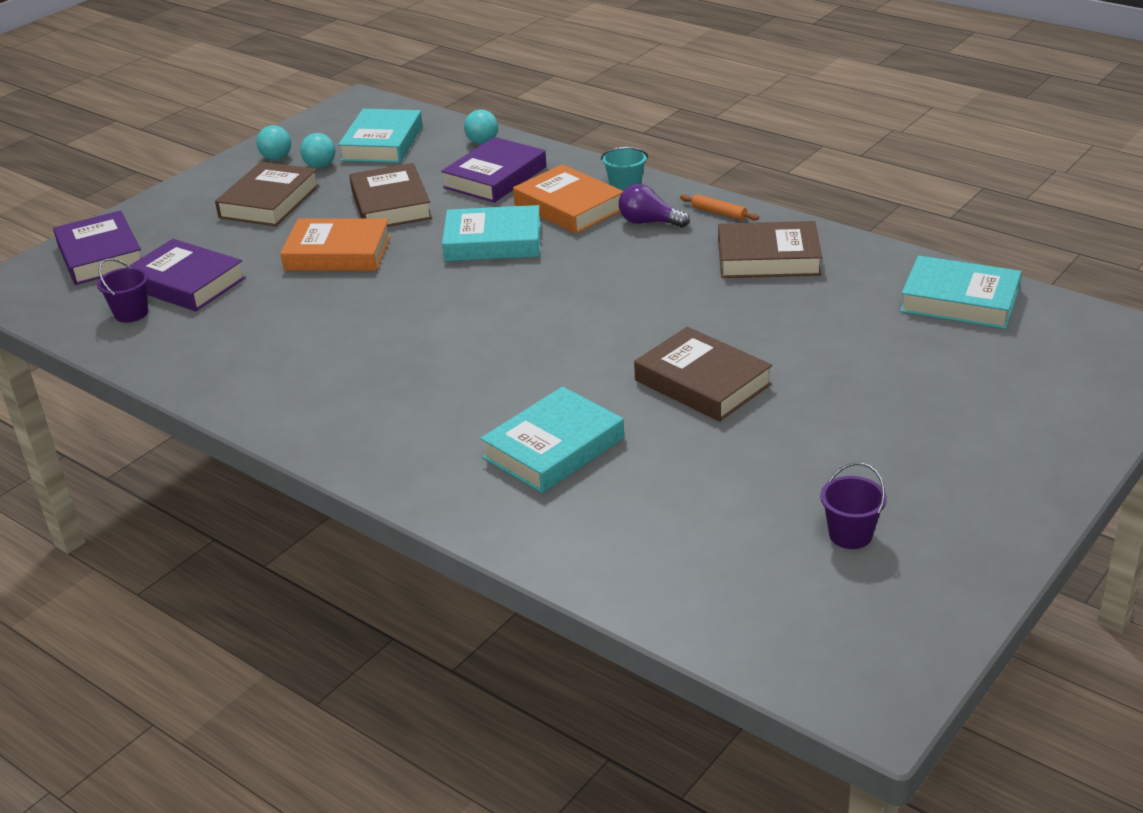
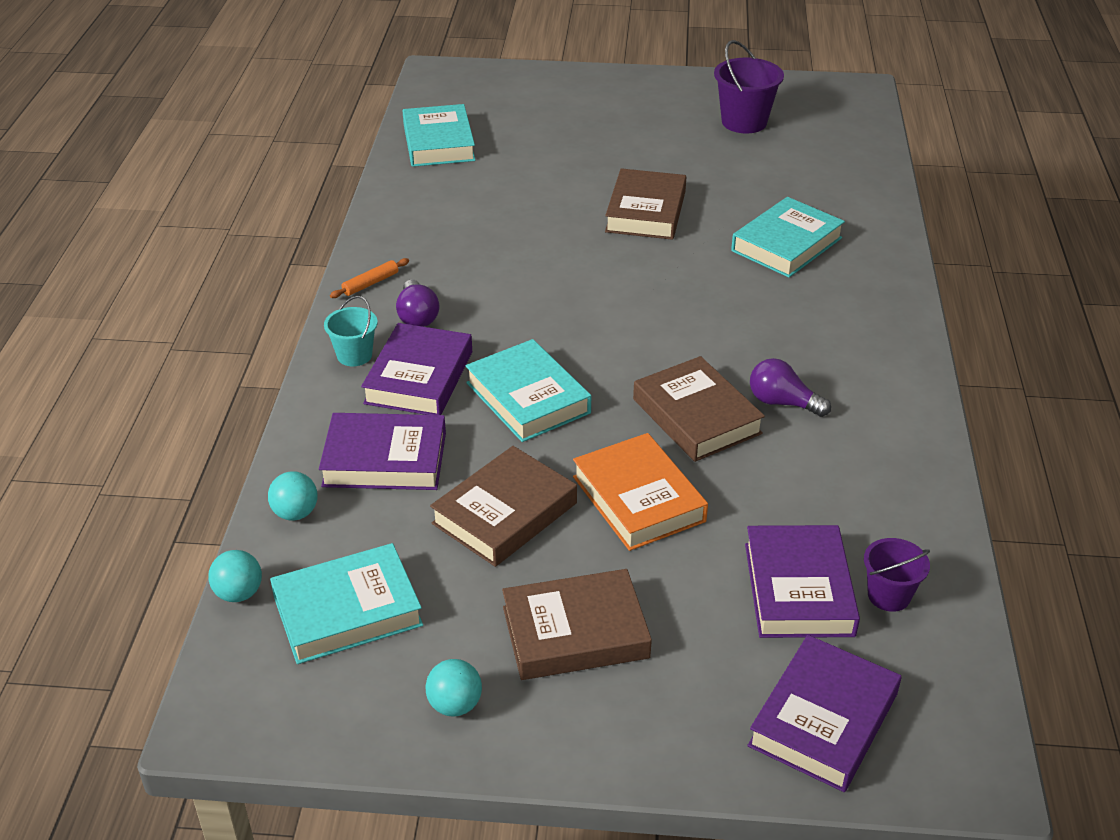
camera: 125 degrees left, 5 degrees up
(320, 166) = (450, 639): turquoise ball -> turquoise ball (239, 593)
(346, 348) = (782, 402): none -> purple light bulb
(553, 448) = (786, 244): turquoise book -> turquoise book turned 60 degrees counterclockwise
(569, 207) = (419, 377): orange book -> purple book
(718, 213) = (370, 283): orange rolling pin -> orange rolling pin turned 45 degrees clockwise
(768, 258) = (437, 235): brown book -> brown book (696, 416)
(850, 535) = (744, 122): purple bucket -> purple bucket, size x1.64

